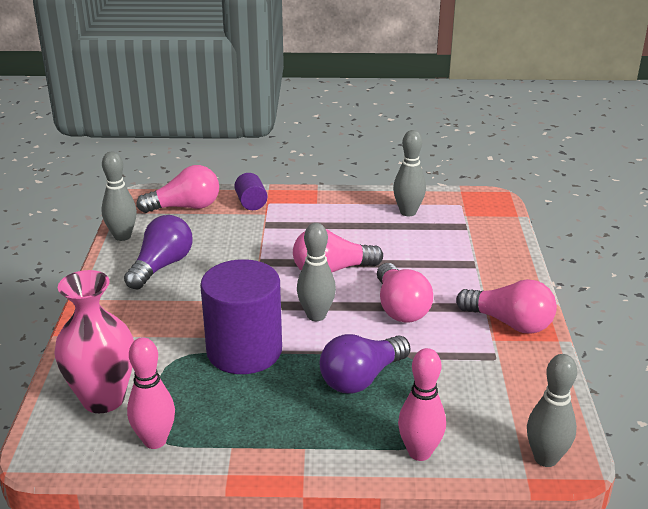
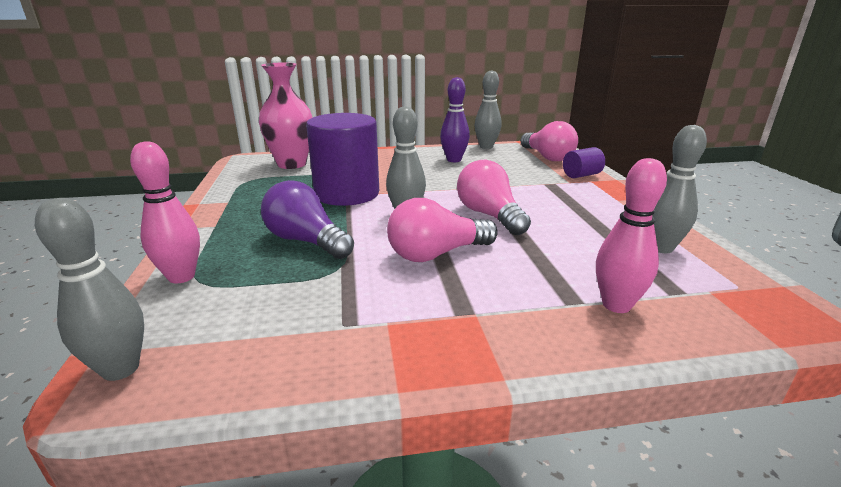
camera: 80 degrees right, 5 degrees down
(155, 441) = (244, 180): pink bowling pin -> pink bowling pin (616, 305)
(161, 266) = (454, 160): purple light bulb -> purple bowling pin
(509, 323) = (431, 336): pink light bulb -> none

